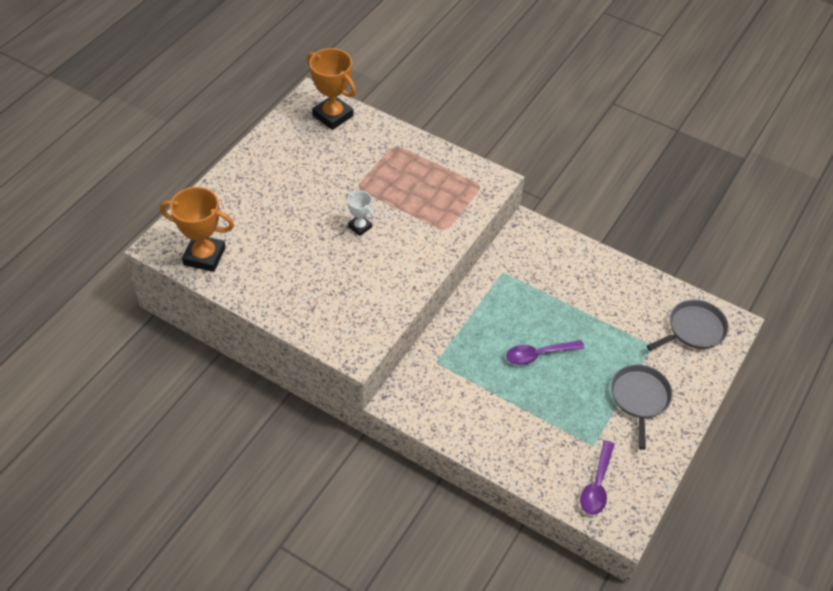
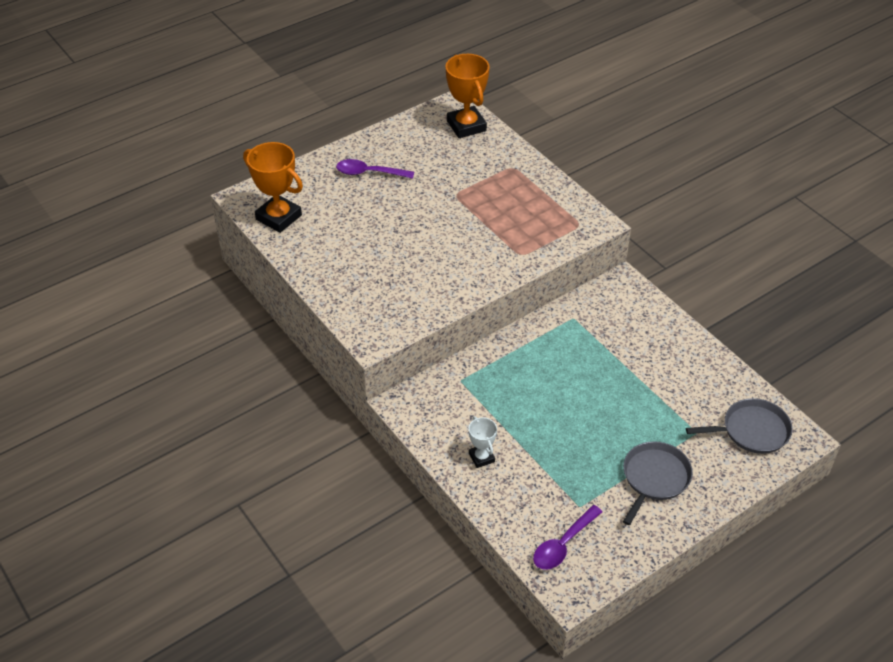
camera: 25 degrees right, 5 degrees down
(360, 227) = (438, 230): white trophy -> white trophy (481, 457)
(538, 355) = (568, 405): purple spoon -> purple spoon (369, 173)

